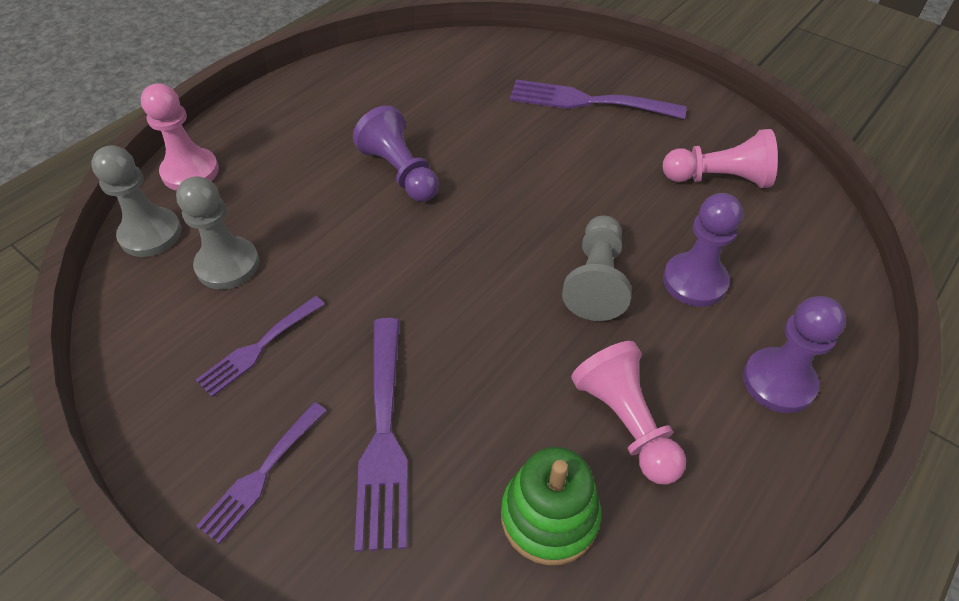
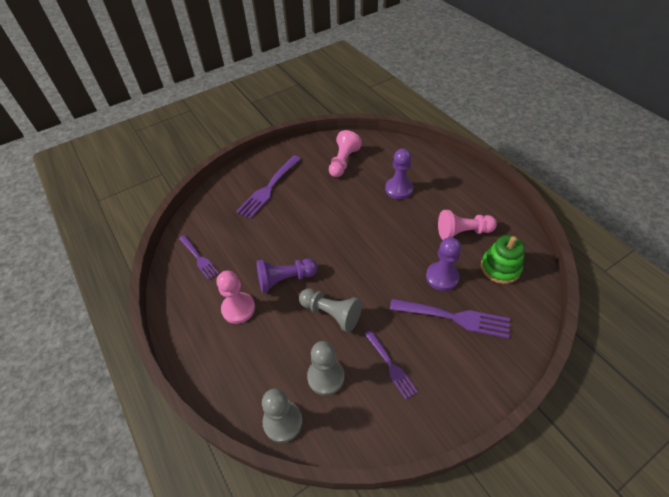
camera: 70 degrees left, 0 degrees up
(190, 172) = (233, 394): pink pawn -> pink pawn (238, 309)
(261, 475) = (467, 372): purple fork -> purple fork (199, 258)
(596, 280) = (388, 220): grey pawn -> grey pawn (331, 313)
(778, 382) = (453, 183): purple pawn -> purple pawn (442, 277)

